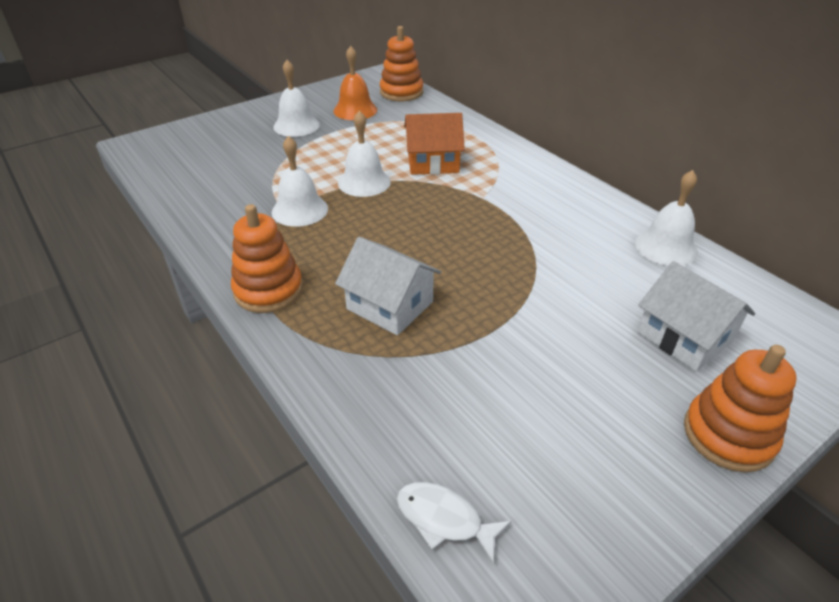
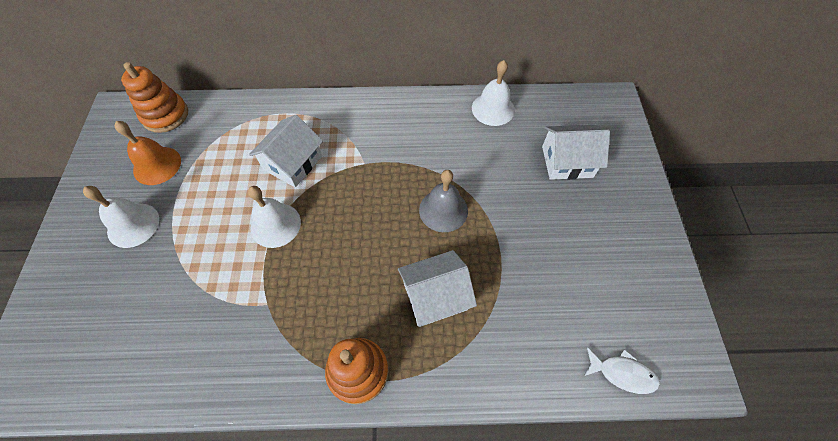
camera: 55 degrees left, 20 degrees up
(300, 210) = (271, 293): white bell -> none
(433, 162) = (293, 163): orange house -> white house
(444, 519) = (622, 373): white fish -> white fish turned 135 degrees counterclockwise
(492, 268) = (443, 210): none -> grey bell
(728, 435) = (639, 199): orange stacking toy -> none

